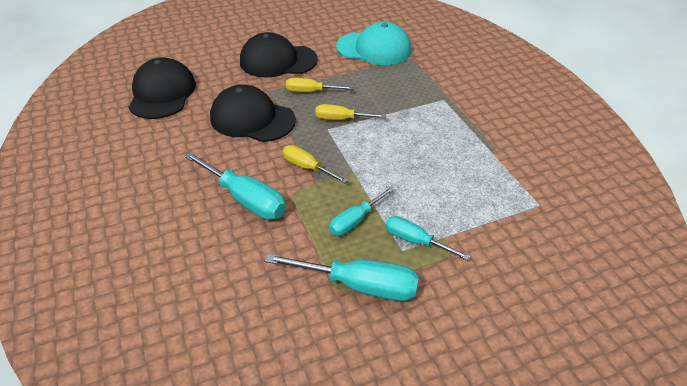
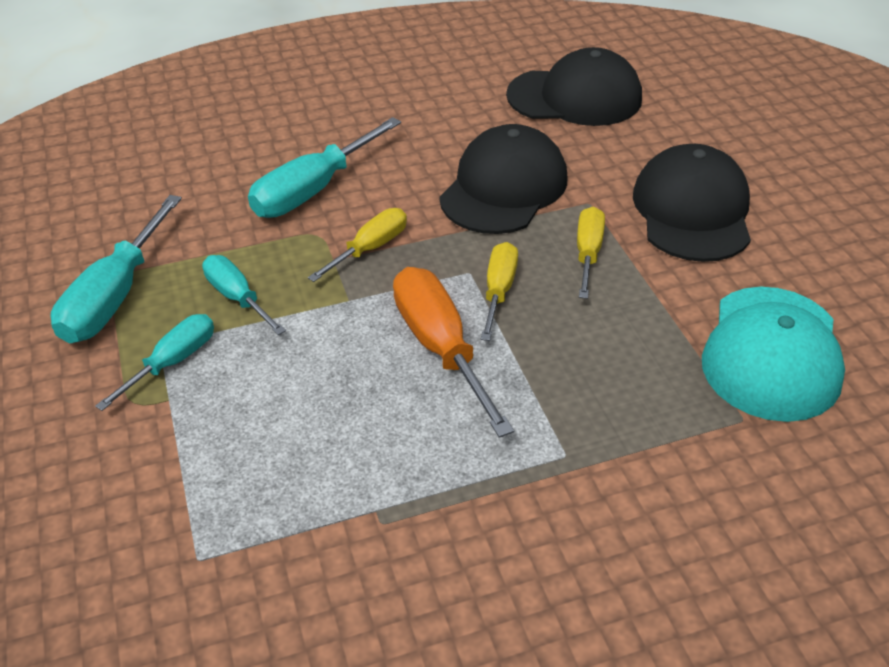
camera: 95 degrees right, 0 degrees up
(385, 136) = (440, 347): none -> orange screwdriver

